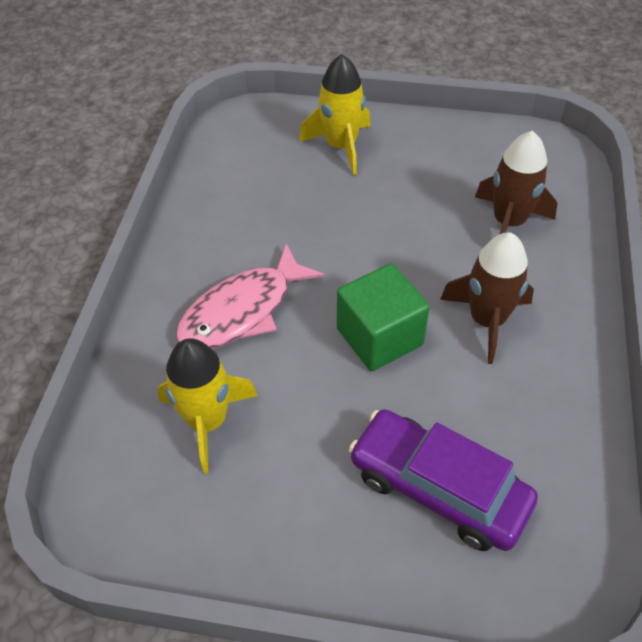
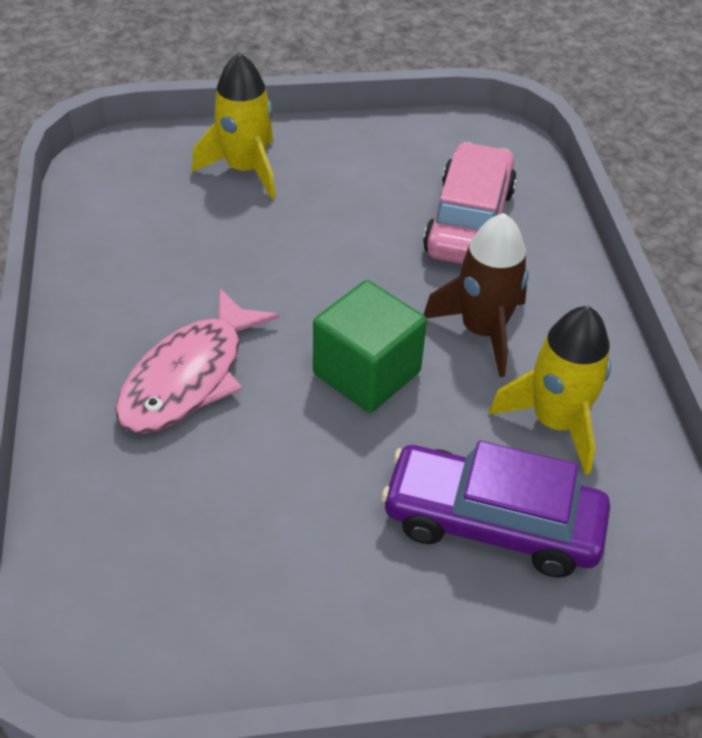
camera: 20 degrees left, 5 degrees down
(208, 421) = (190, 512): yellow rocket -> yellow rocket (555, 422)
(508, 222) = (469, 221): brown rocket -> pink car

